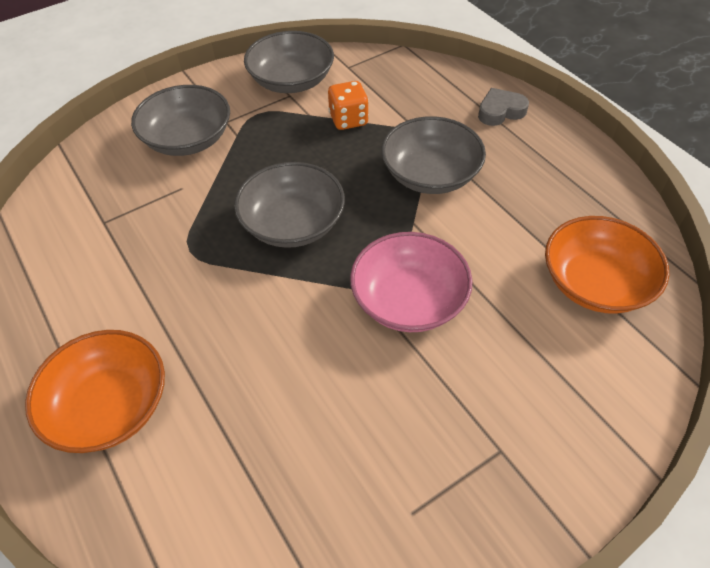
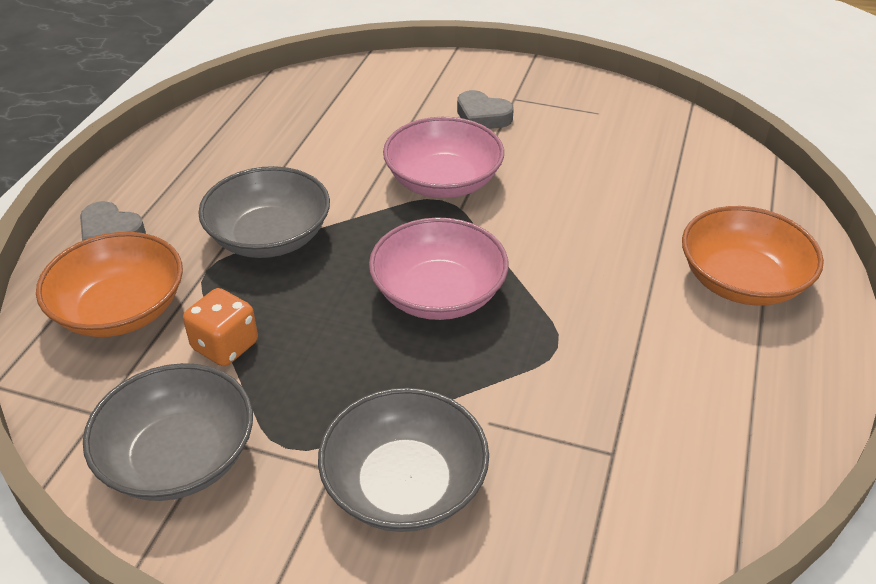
camera: 130 degrees left, 10 degrees down
(293, 223) = (438, 294): grey bowl -> pink bowl
(486, 395) = (482, 117): none -> grey heart
(595, 283) = (321, 106): orange bowl -> orange bowl (120, 310)

